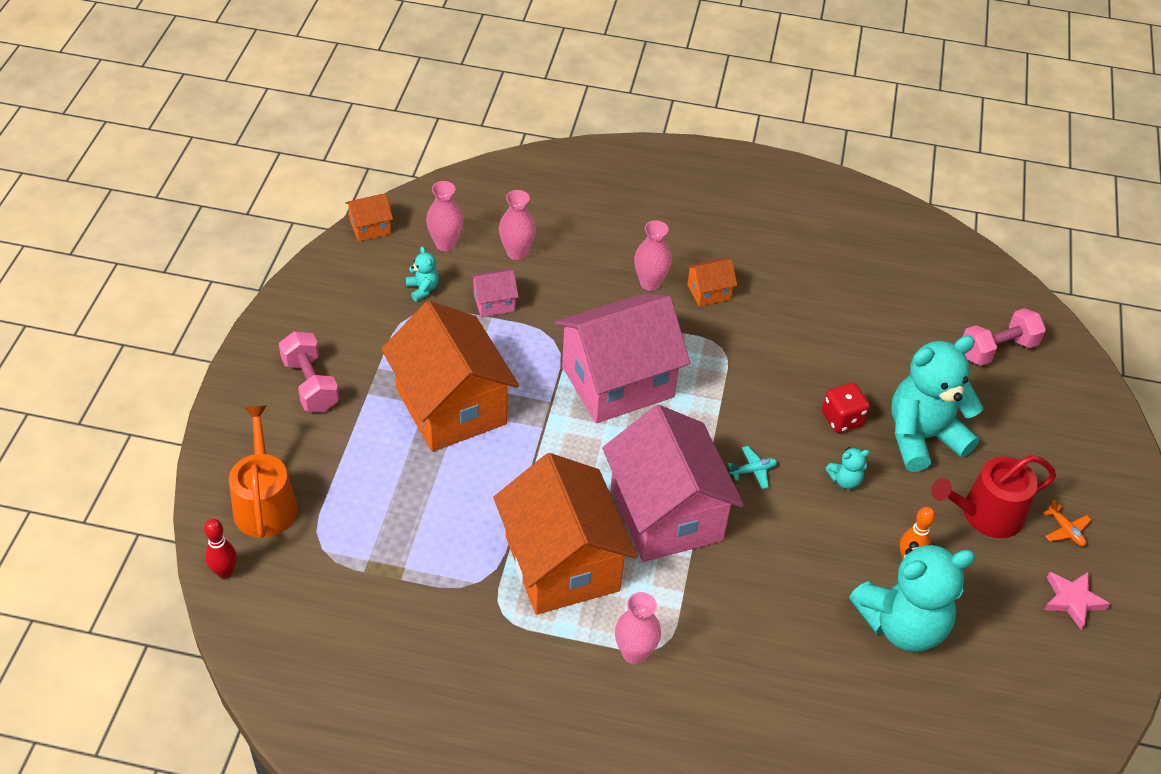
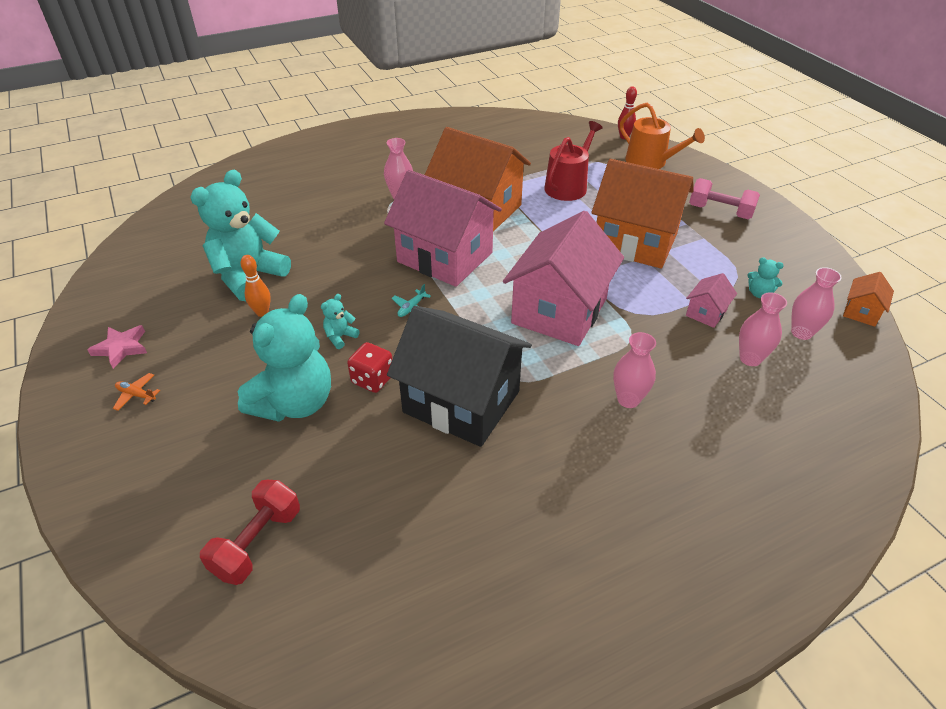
camera: 145 degrees right, 5 degrees down
(709, 292) = (575, 423): orange house -> none
(781, 357) = (461, 402): none -> black house
(985, 514) = (212, 371): red watering can -> red watering can (568, 186)
(997, 349) = (257, 543): pink dumbbell -> red dumbbell

